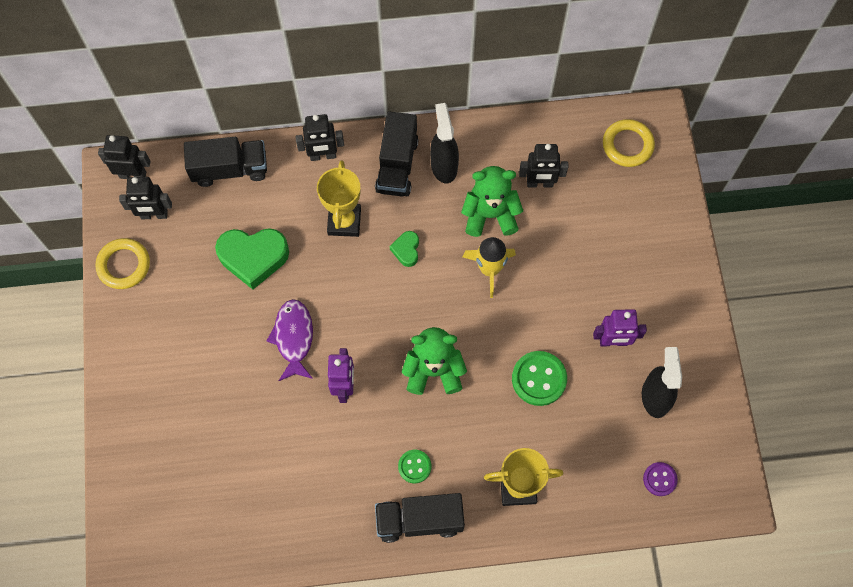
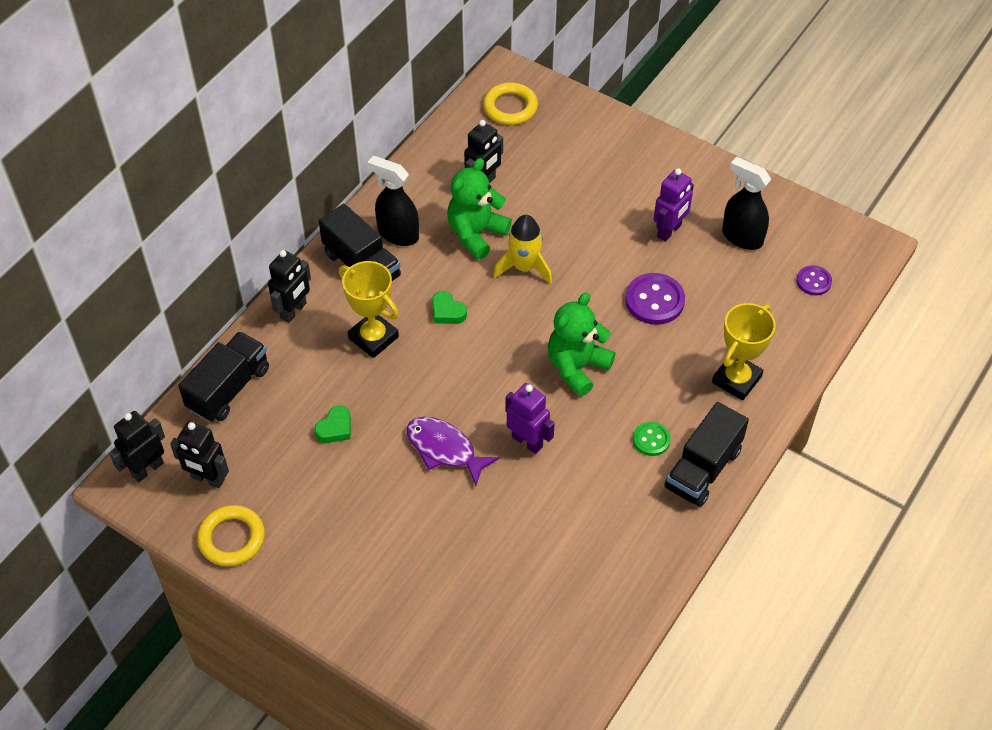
camera: 50 degrees left, 15 degrees down
(154, 215) = (207, 479): black robot -> black robot turned 75 degrees clockwise
(253, 257) = (335, 428): green heart -> green heart, size x0.50
(539, 379) = (654, 300): green button -> purple button

